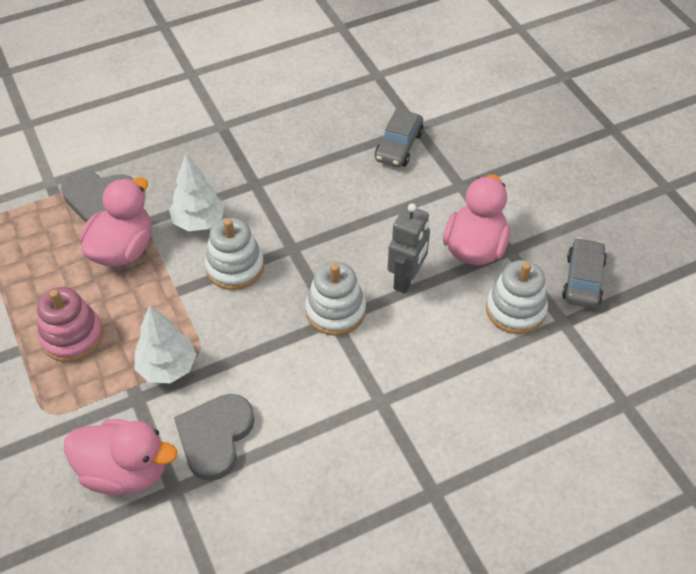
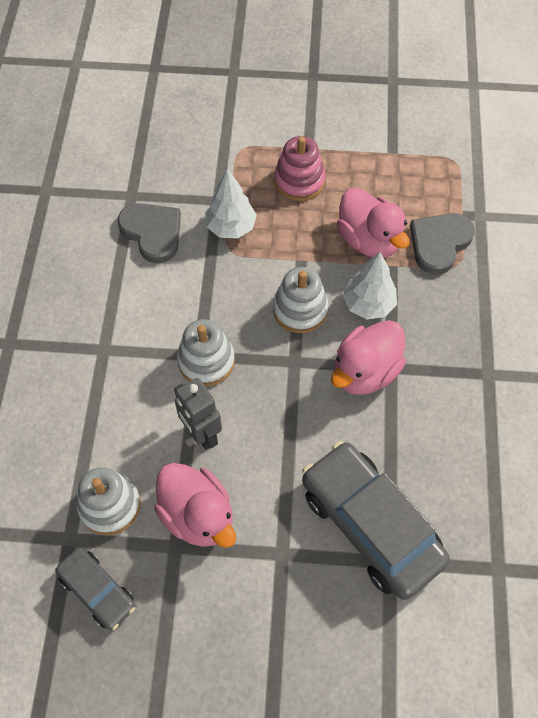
camera: 120 degrees right, 10 degrees up
(125, 471) = (164, 175): pink duck -> pink duck (365, 371)
(399, 146) = (370, 525): grey car -> grey car, size x1.88

